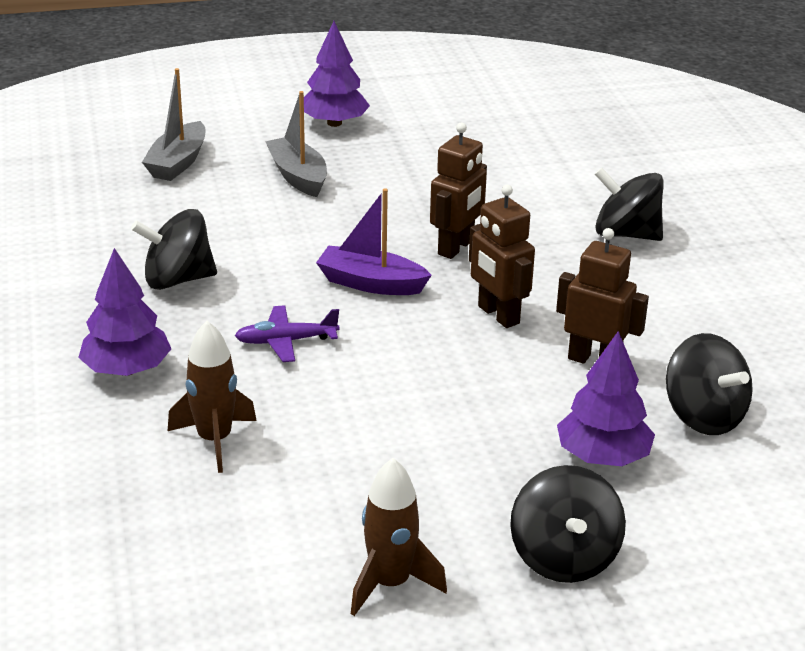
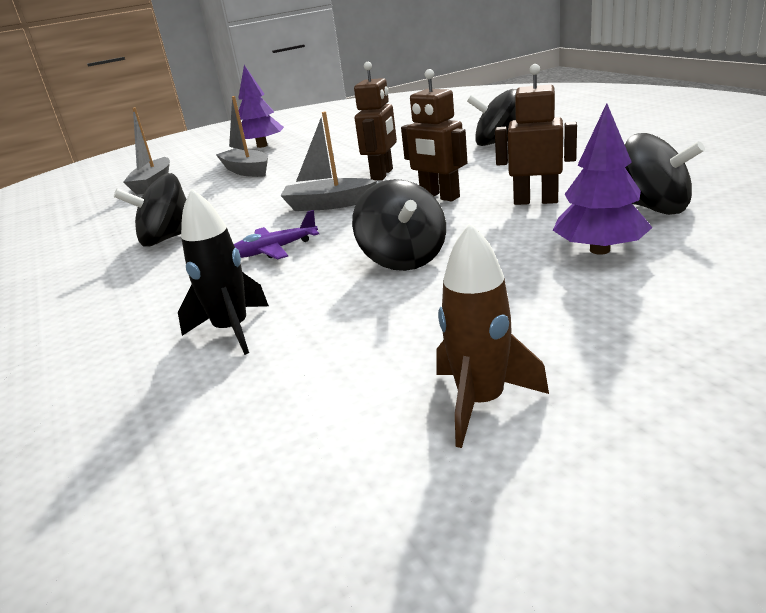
camera: 10 degrees left, 5 degrees down
(126, 370) = (132, 302): purple tree -> none
(214, 440) = (232, 330): brown rocket -> black rocket
(371, 283) = (328, 204): purple boat -> grey boat
(564, 557) = (640, 328): black spinning top -> black spinning top (403, 259)

